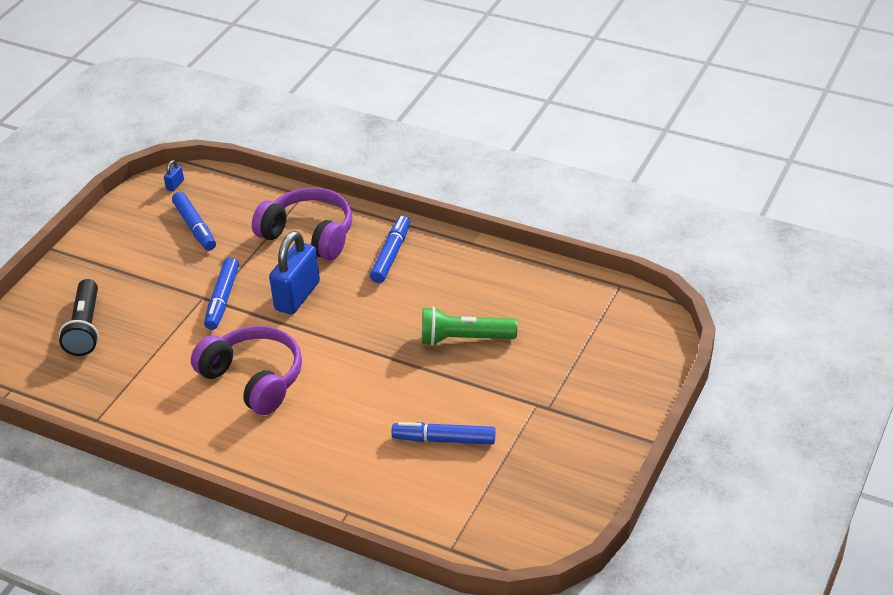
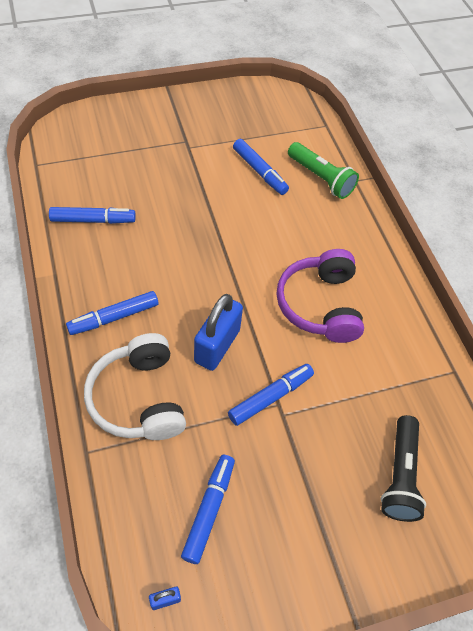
camera: 140 degrees left, 15 degrees up
(85, 328) = (400, 475): black flashlight -> black flashlight turned 150 degrees clockwise
(297, 296) = (217, 346): blue padlock -> blue padlock turned 45 degrees counterclockwise
(309, 235) = (139, 398): purple headphones -> white headphones
(464, 339) = (165, 214): green flashlight -> green flashlight (321, 178)
(507, 290) = (93, 220): none -> blue marker

